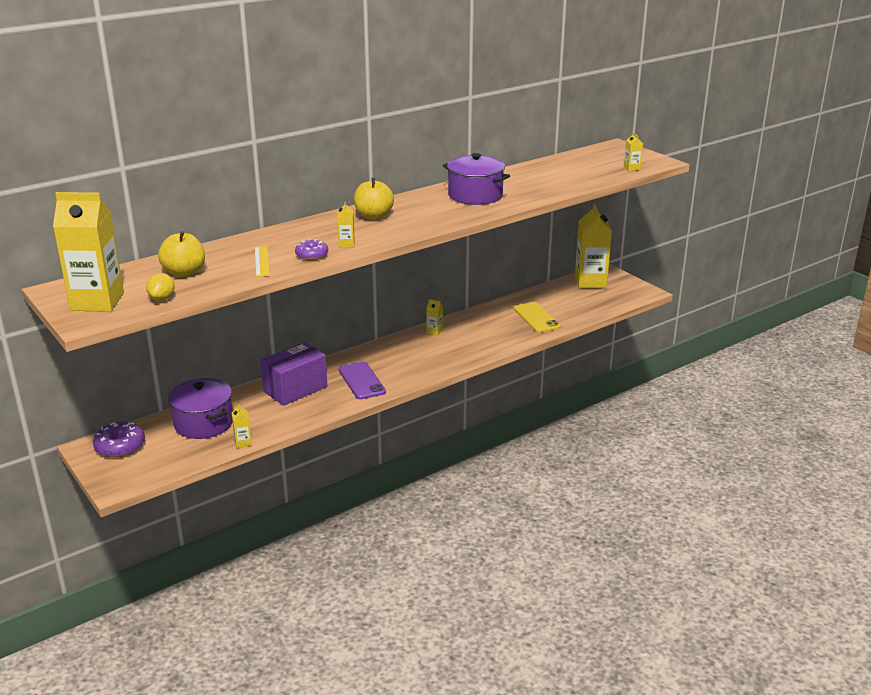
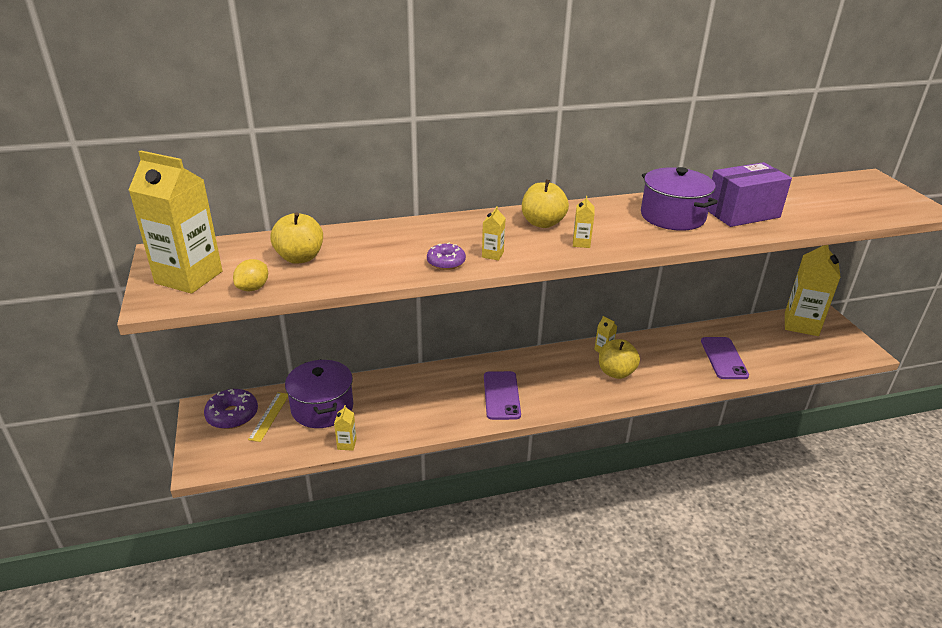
camera: 20 degrees right, 5 degrees up
(261, 261) = (387, 259): yellow ruler -> yellow ruler (269, 416)
(295, 389) = (430, 388): purple box -> purple box (742, 213)
(452, 345) = (616, 372): none -> yellow apple
(536, 318) = (723, 358): yellow phone -> purple phone
(632, 168) = (884, 212): yellow carton -> yellow carton (581, 243)

